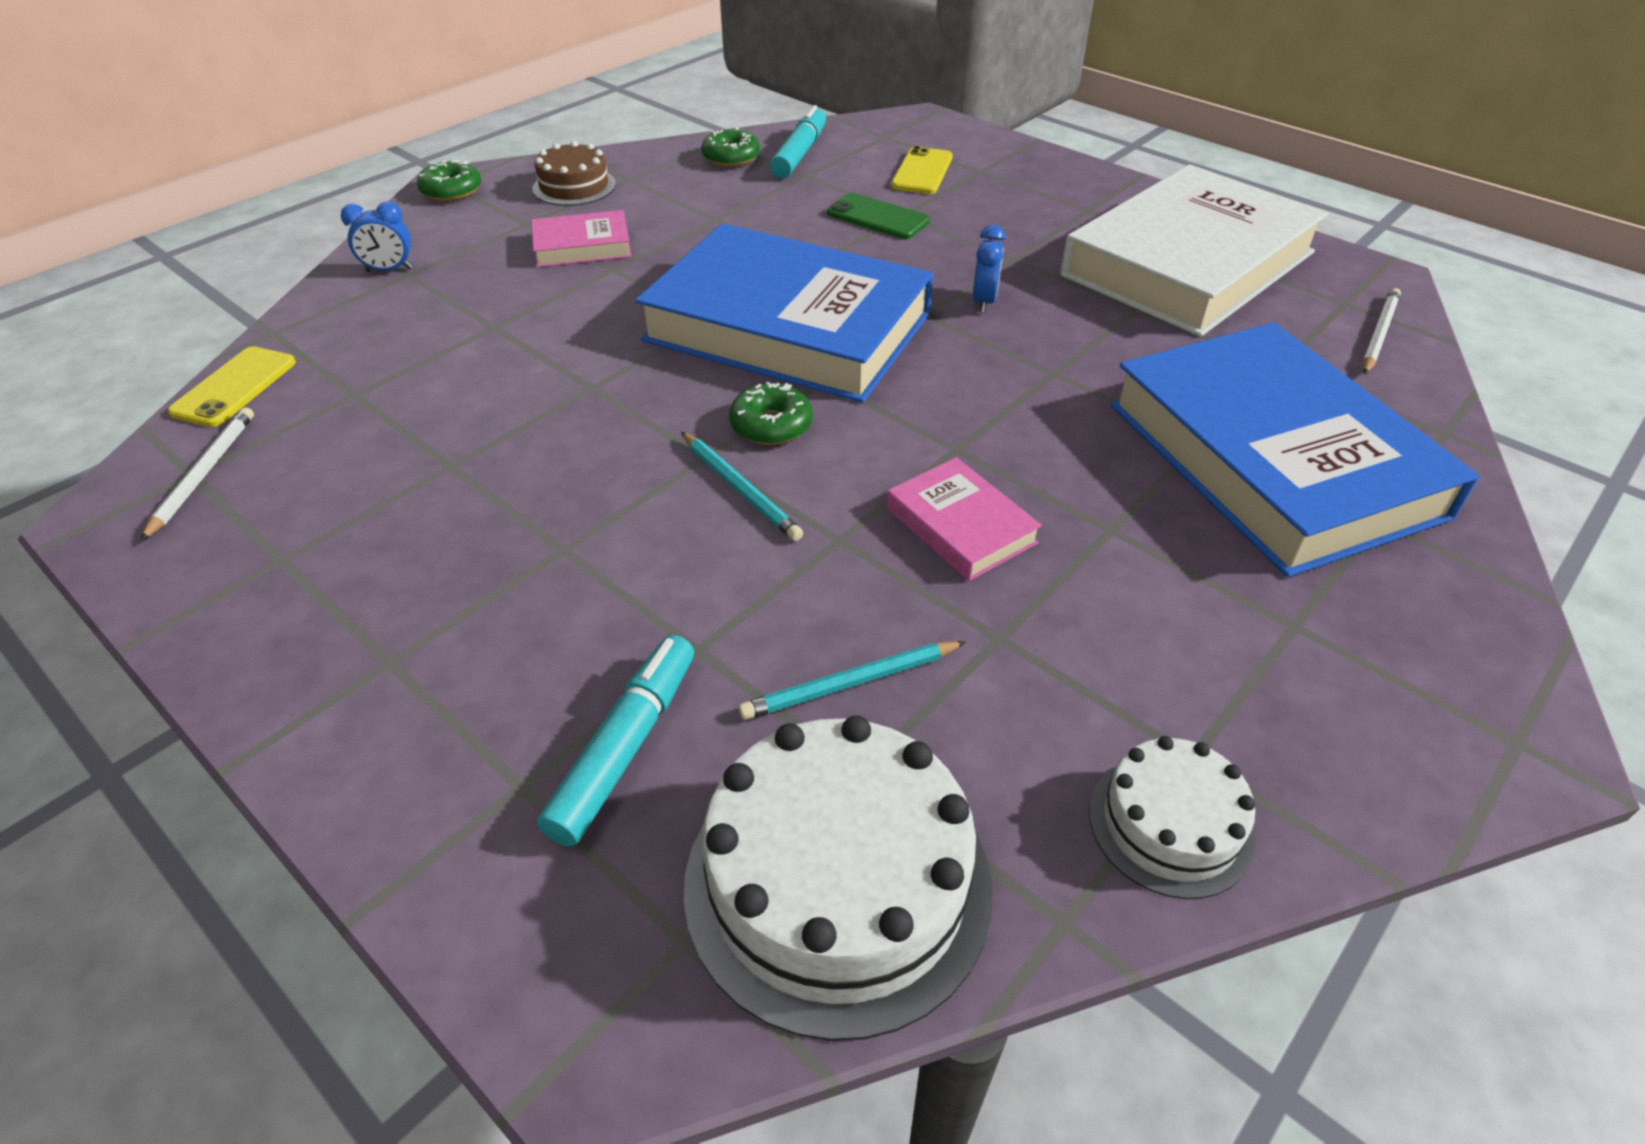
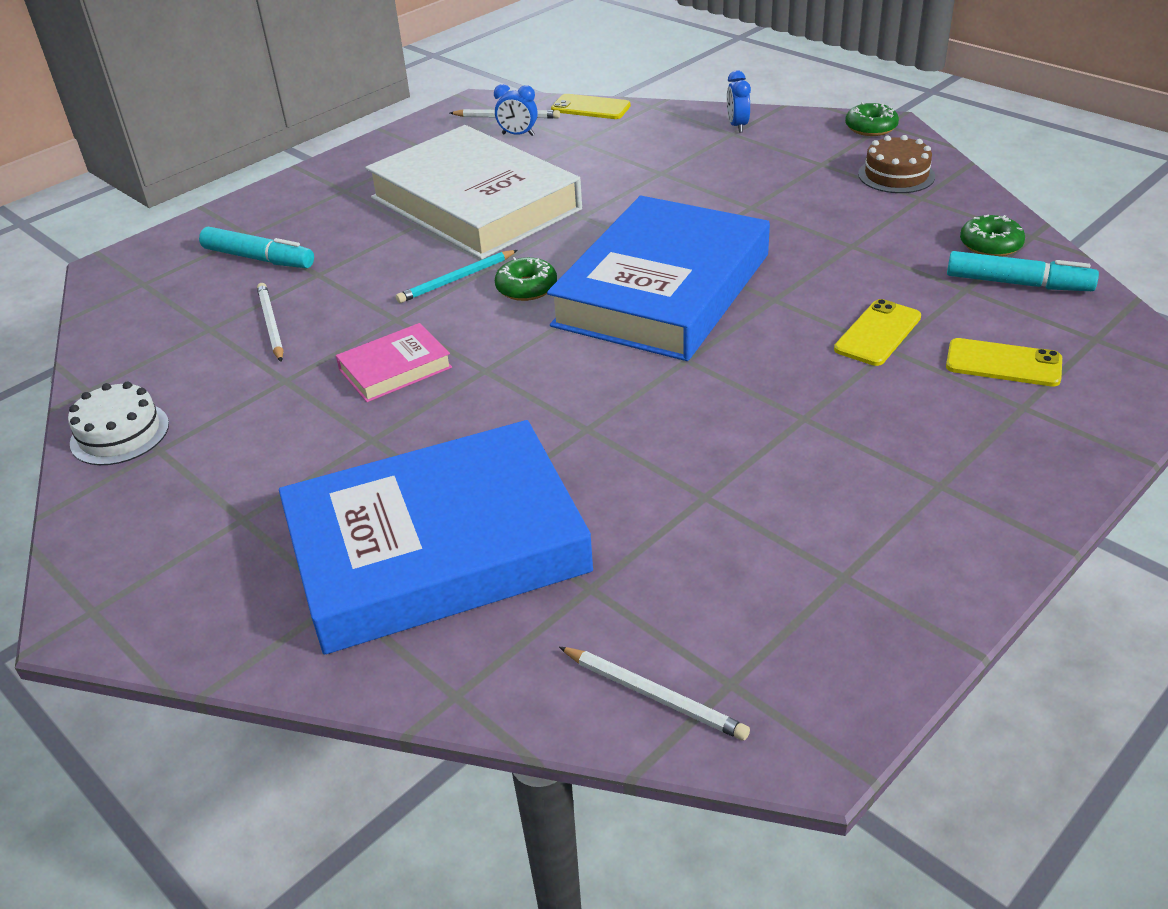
camera: 95 degrees right, 5 degrees down
(582, 246) = (786, 190): pink book -> none
(838, 883) = (148, 322): white cake -> none
(851, 684) = (271, 324): turquoise pencil -> white pencil
(877, 217) = (877, 333): green phone -> yellow phone
(984, 302) = (711, 394): blue clock -> blue clock (518, 135)
(1188, 264) = (812, 553): white book -> white book (475, 203)

